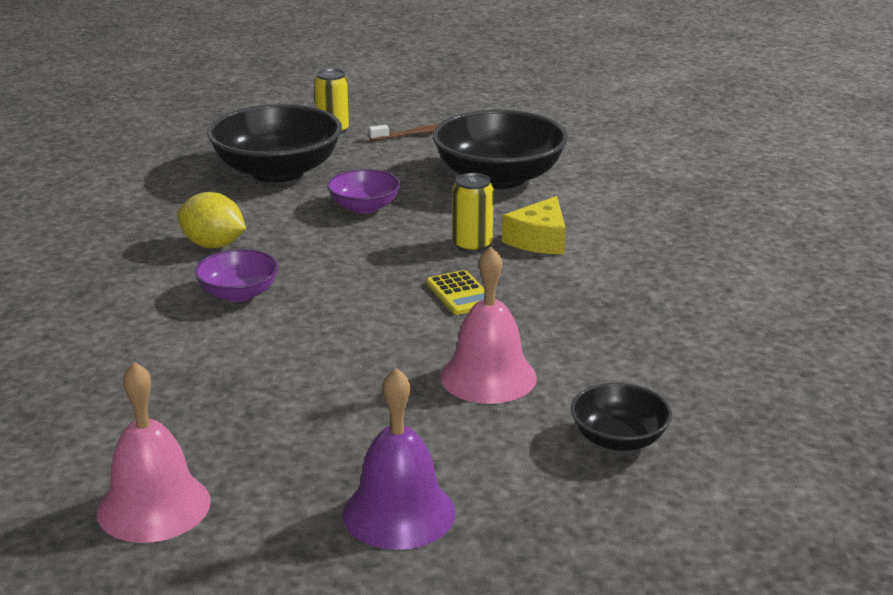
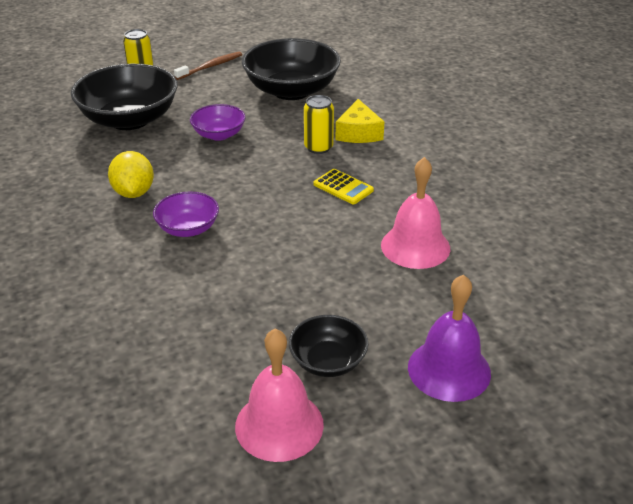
camera: 25 degrees left, 10 degrees up
(213, 245) = (134, 193): yellow lemon -> yellow lemon turned 75 degrees clockwise
(618, 439) = (532, 268): black bowl -> black bowl (328, 361)

